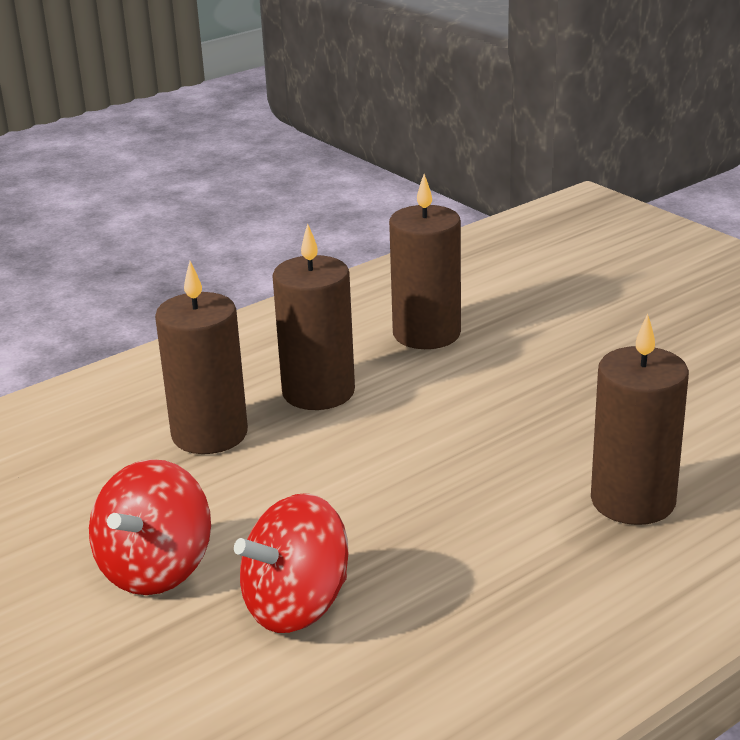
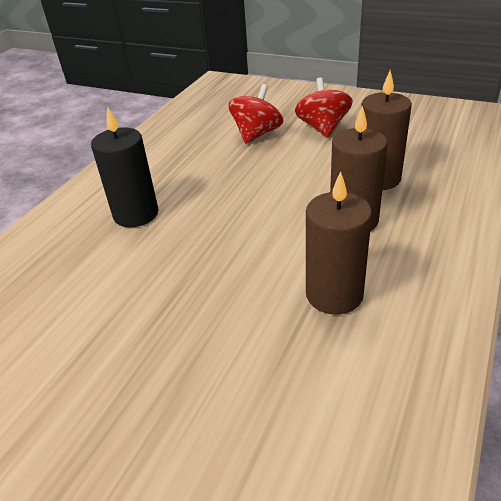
camera: 155 degrees right, 10 degrees up
(633, 501) = (136, 214): brown candle -> black candle

